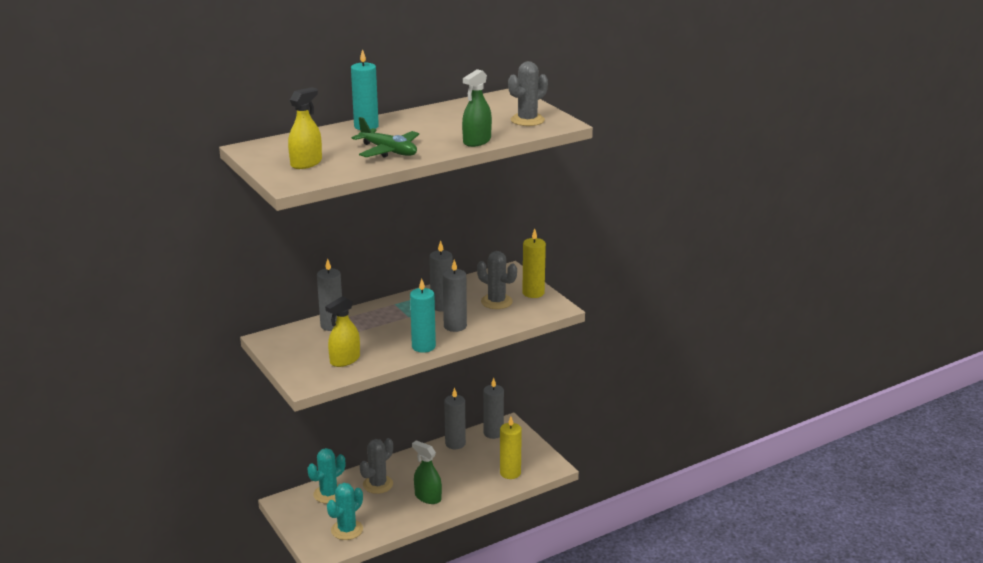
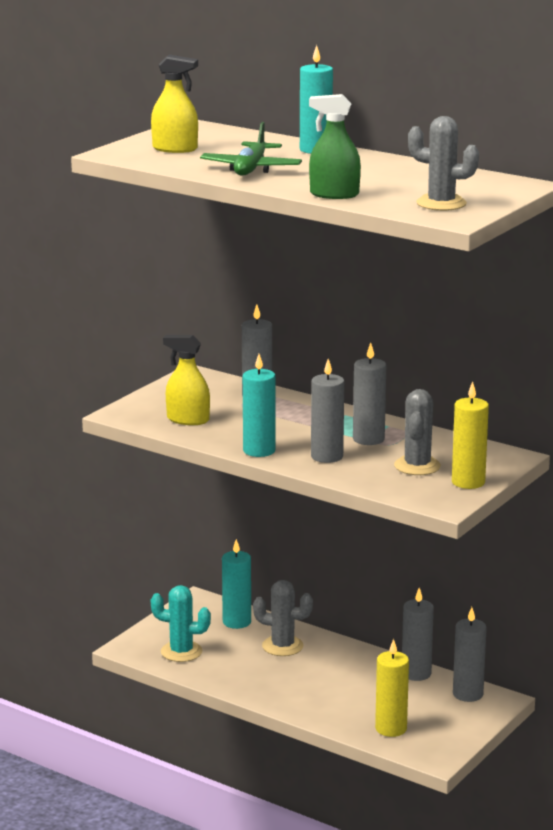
camera: 65 degrees right, 5 degrees down
(328, 494) = (236, 622): turquoise cactus -> turquoise candle
(428, 497) = (287, 685): green spray bottle -> none

